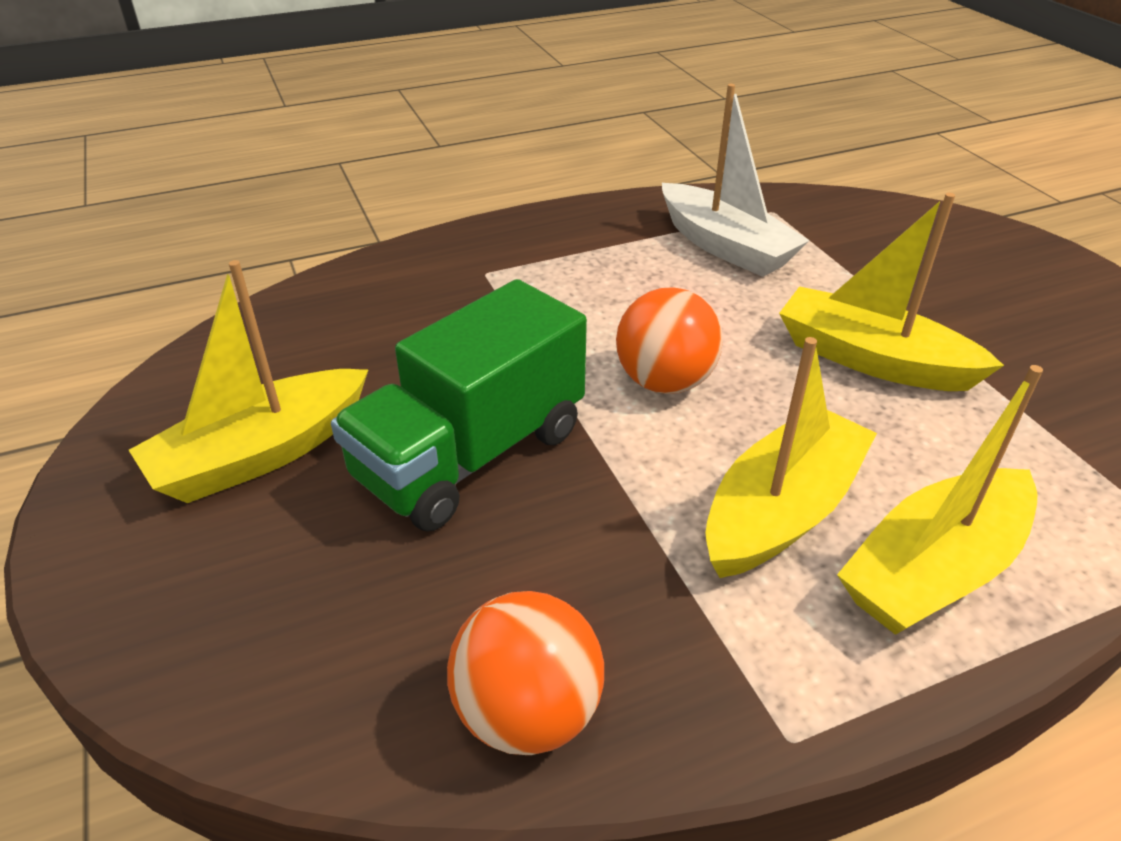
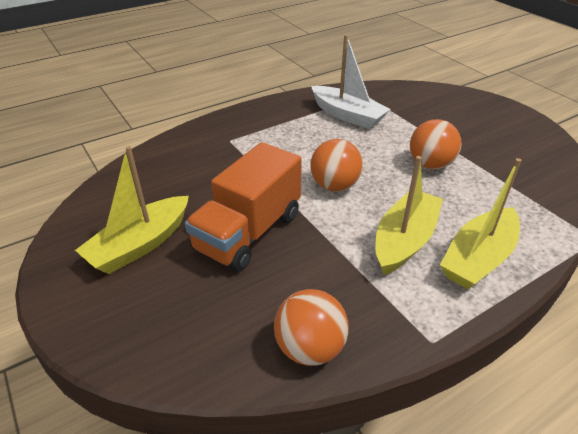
camera: 10 degrees left, 0 degrees up
(471, 455) = (248, 232): green truck -> orange truck
(872, 360) = (430, 164): yellow boat -> orange ball

